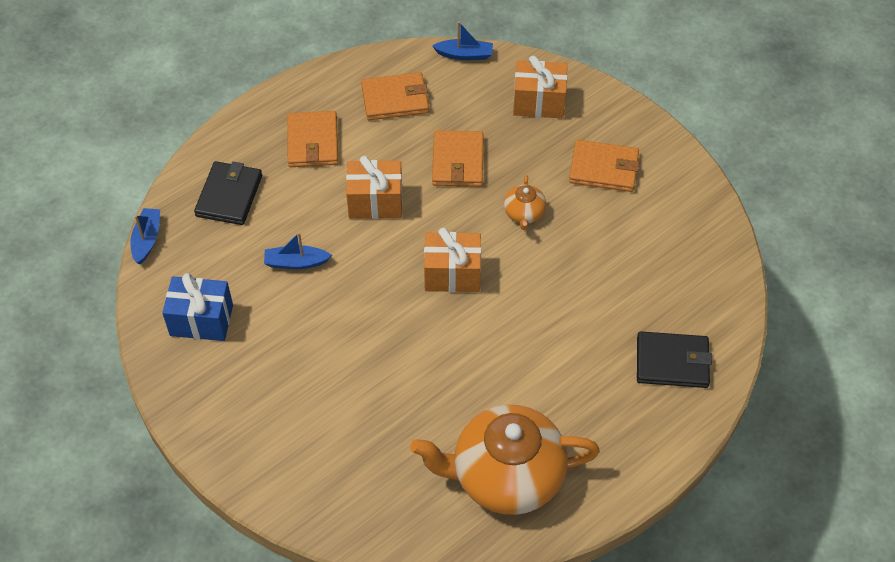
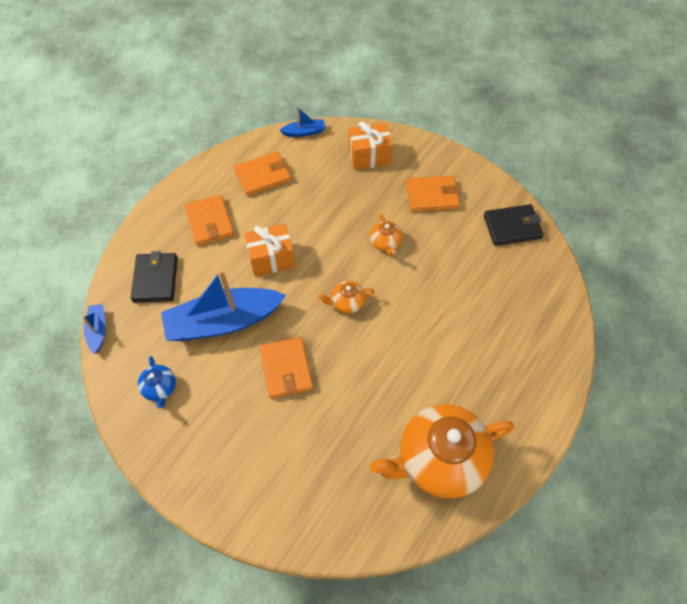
camera: 15 degrees left, 5 degrees up
(201, 320) = (160, 388): blue gift -> blue teapot
(296, 262) = (223, 321): blue boat -> blue boat, size x2.25
(452, 274) = (347, 303): orange gift -> orange teapot
(458, 161) = (324, 213): orange wallet -> orange wallet (286, 369)
(672, 362) = (531, 333): black wallet -> black wallet (512, 227)

